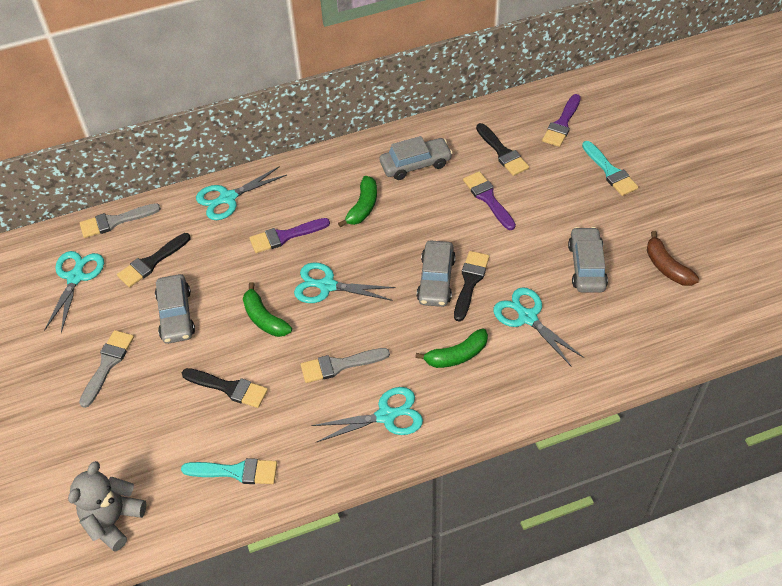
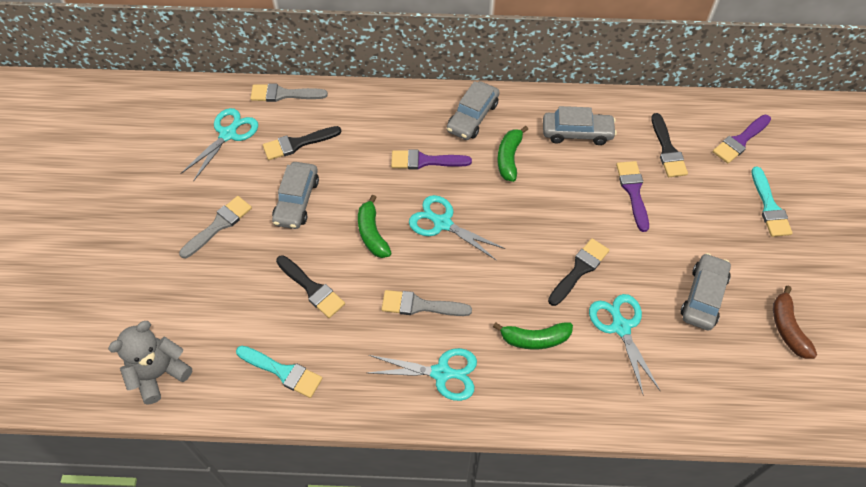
camera: 20 degrees right, 5 degrees up
(227, 198) = (390, 106): turquoise scissors -> none
(363, 207) = (509, 158): green banana -> green banana turned 150 degrees clockwise
(436, 280) = (547, 255): grey car -> grey car (472, 117)

